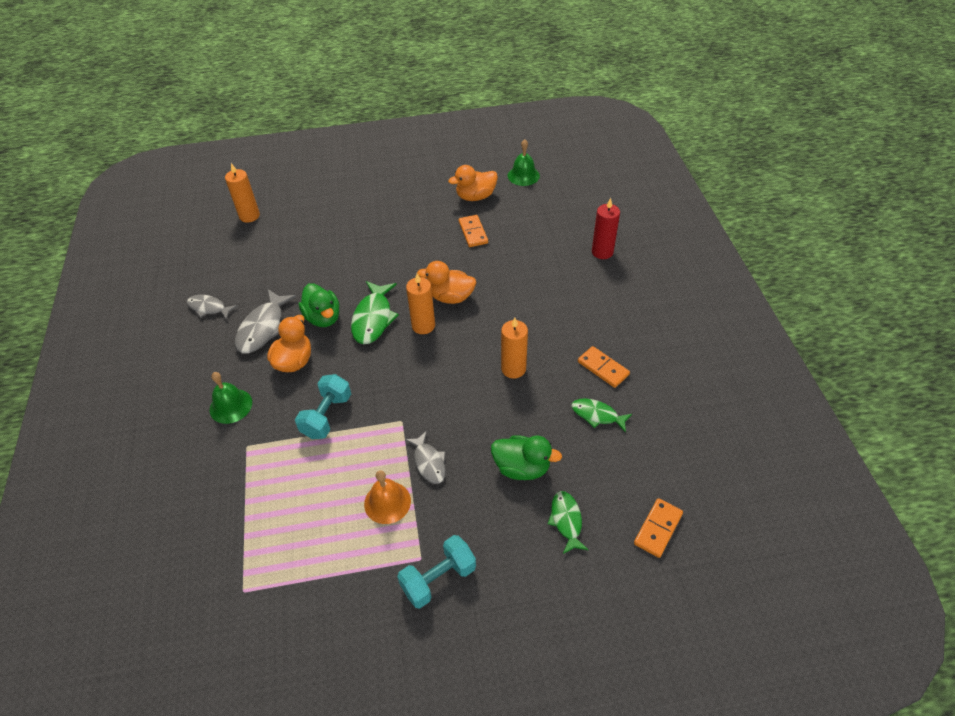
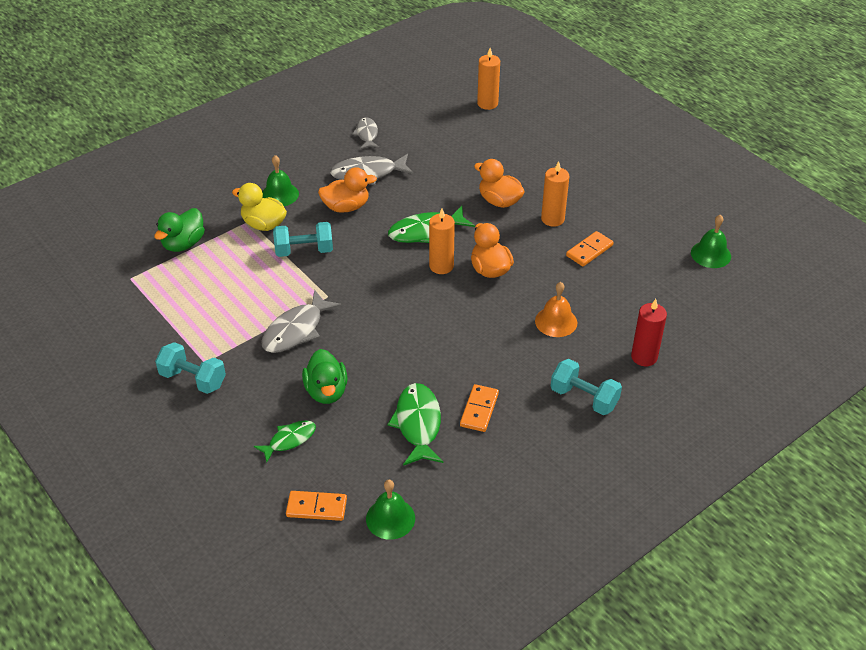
camera: 60 degrees right, 5 degrees down
(262, 435) = (263, 224): none -> yellow duck
(323, 318) = (404, 201): green duck -> green duck (183, 244)
(387, 502) = (244, 321): orange bell -> orange bell (556, 321)
(429, 462) = (296, 330): grey fish -> grey fish, size x1.60
(475, 196) = (644, 232): orange duck -> orange duck (499, 201)
(513, 369) = (433, 345): orange candle -> orange candle (552, 219)
(597, 415) = (418, 424): green fish -> green fish, size x1.60
(624, 301) = (584, 398): none -> turquoise dumbbell
(693, 476) = (390, 518): none -> green bell

